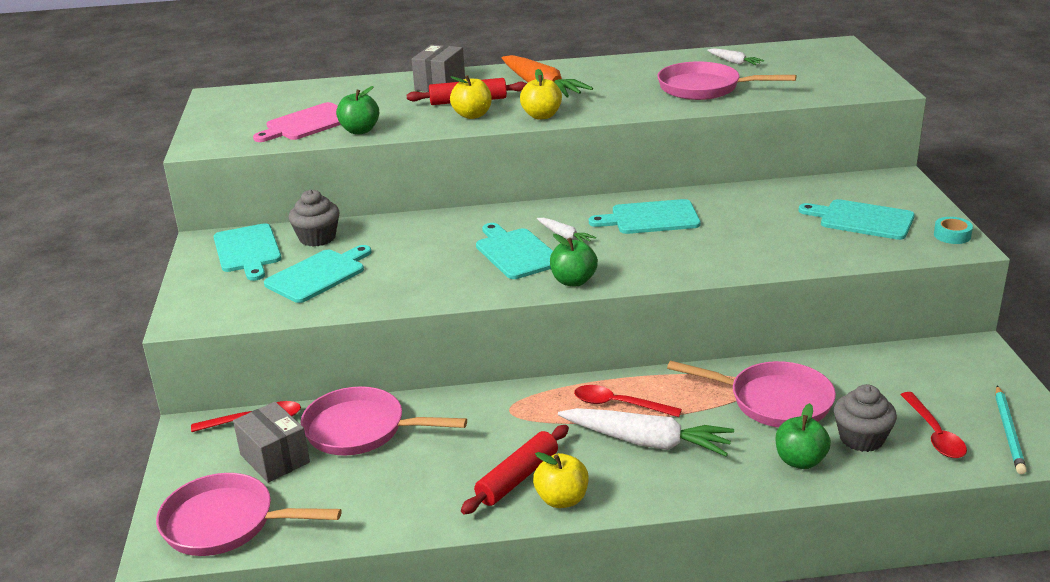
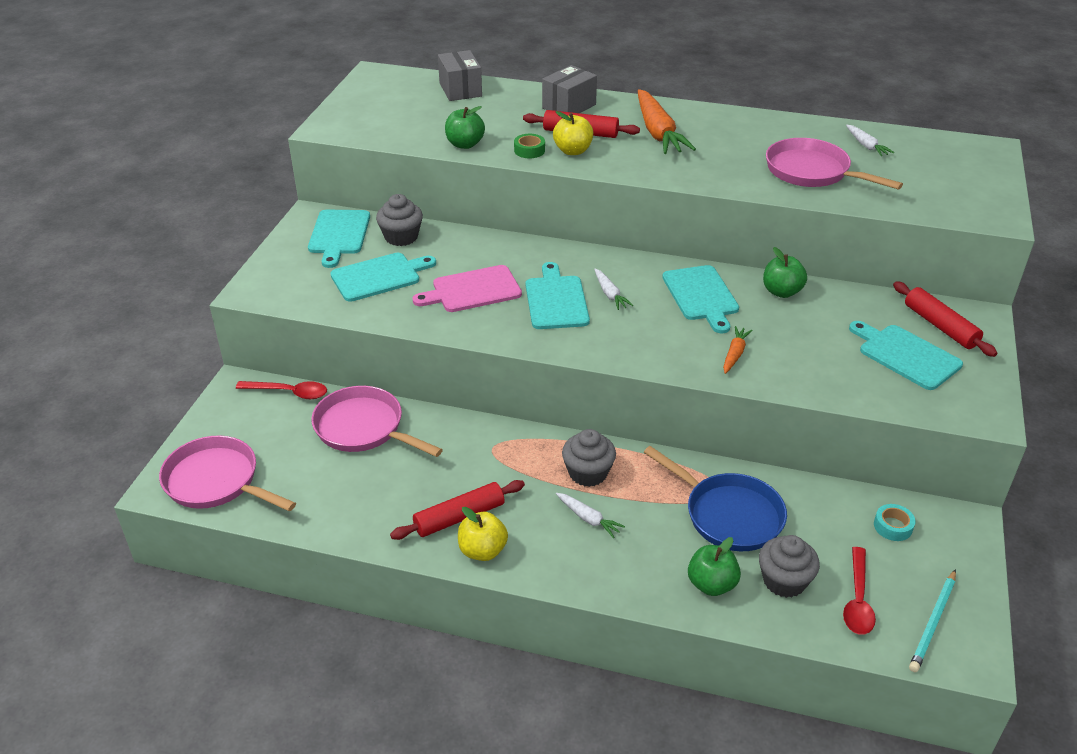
camera: 20 degrees right, 10 degrees up
(274, 458) = (283, 434): grey box -> grey box (460, 90)
(307, 123) = (427, 125): pink cutting board -> pink cutting board (472, 290)
(429, 123) = (529, 150): none -> green tape
(541, 116) = (634, 167): yellow apple -> none
(573, 281) = (586, 346): green apple -> green apple (781, 292)
(619, 404) = (588, 473): red spoon -> grey cupcake
(646, 442) = (588, 518): white carrot -> white carrot, size x0.49
(650, 218) = (701, 296): turquoise cutting board -> turquoise cutting board turned 120 degrees counterclockwise
(716, 254) = (734, 354): none -> orange carrot
(774, 401) = (728, 515): pink pan -> blue pan
(873, 193) = (940, 326): none -> red rolling pin
(952, 235) = (985, 400): turquoise tape -> turquoise tape (893, 526)

